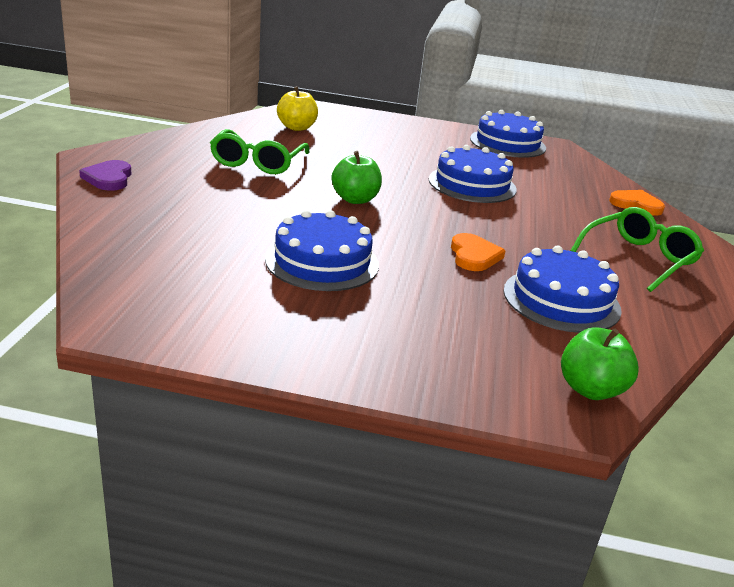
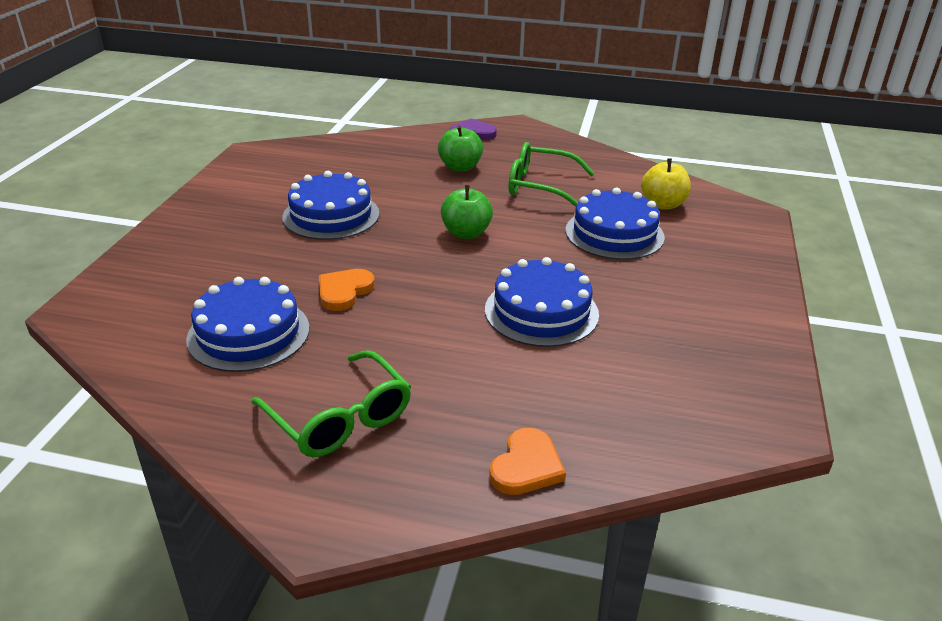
camera: 95 degrees right, 5 degrees up
(474, 256) = (344, 291): orange heart -> orange heart turned 120 degrees clockwise
(507, 143) = (737, 366): blue cake -> blue cake (614, 233)
(590, 389) = (104, 323): green apple -> green apple (460, 167)

